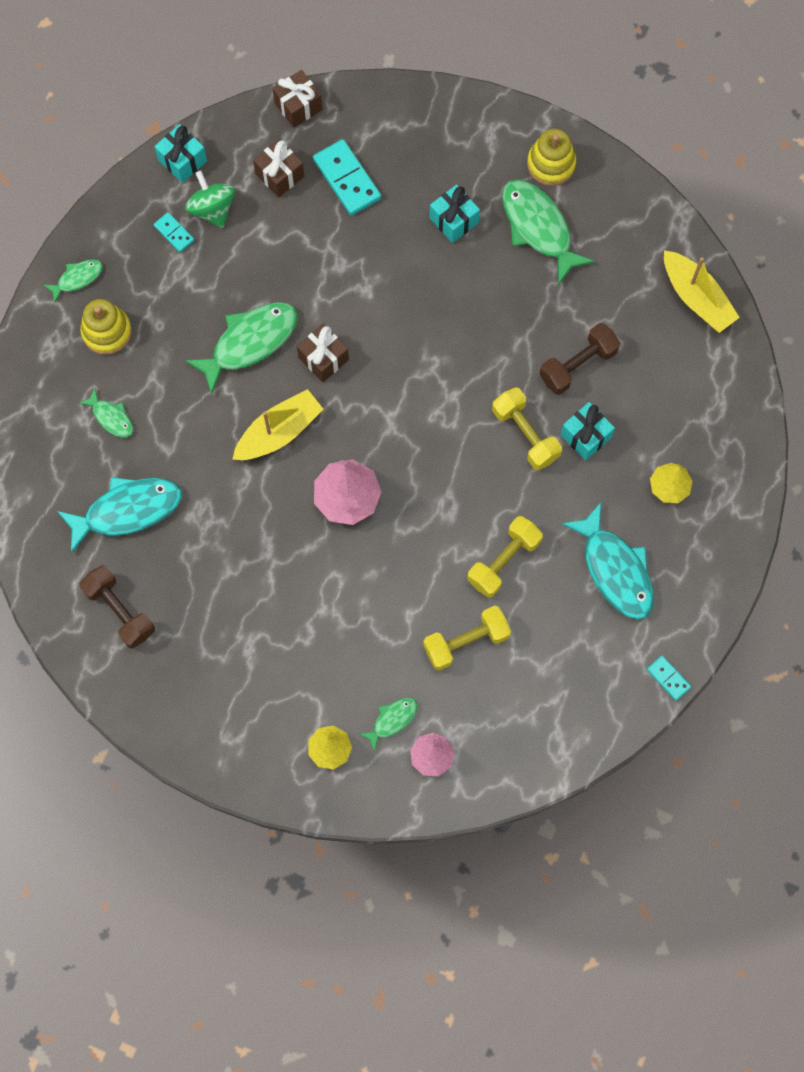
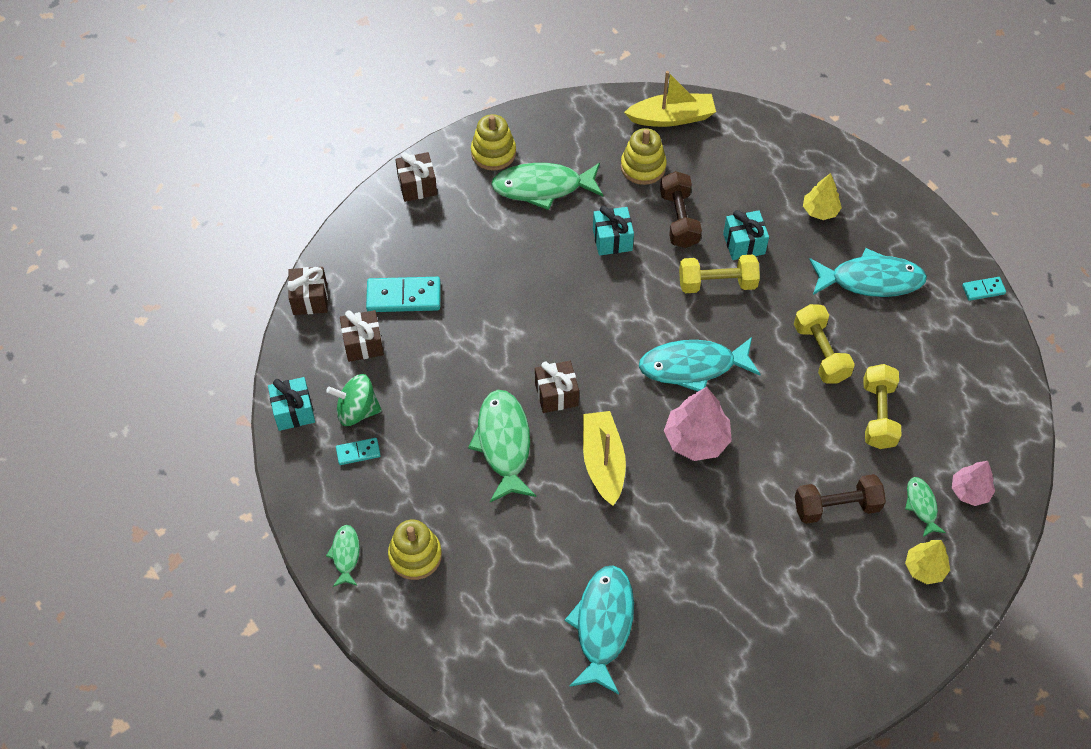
camera: 60 degrees left, 15 degrees down
(111, 417) = (502, 594): green fish -> none
(119, 611) = (699, 681): brown dumbbell -> brown dumbbell (836, 507)
(421, 458) = (693, 366): none -> turquoise fish
(454, 220) = (495, 240): turquoise gift -> turquoise gift (612, 240)
(472, 121) = (417, 186): none -> brown gift
(619, 302) = (643, 167): none -> yellow stacking toy

